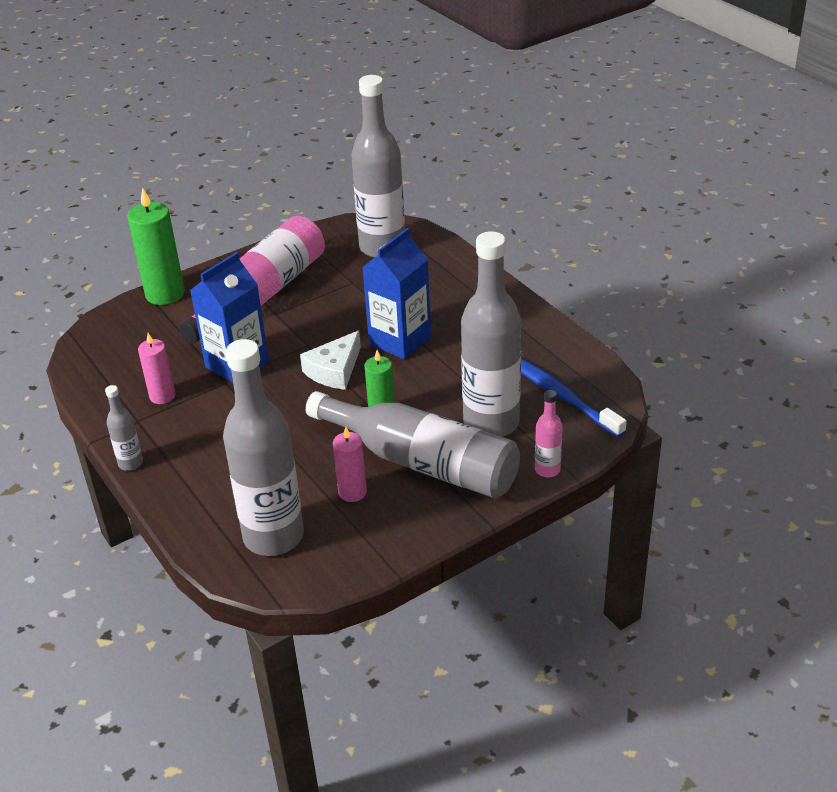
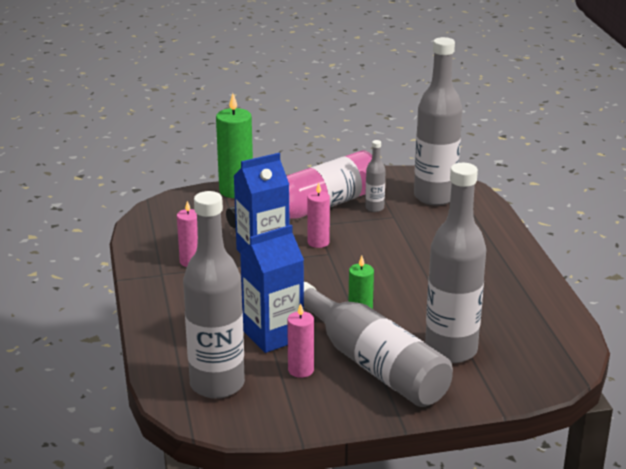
camera: 20 degrees right, 10 degrees down
(130, 463) = (138, 302): grey bottle -> grey bottle (374, 208)
(289, 334) = (318, 242): none -> pink candle
(334, 370) = (340, 277): white cheese -> none
(400, 340) = (408, 269): blue carton -> blue carton (273, 335)
(547, 470) = (480, 399): pink bottle -> none
(560, 395) = (526, 345): blue toothbrush -> none

